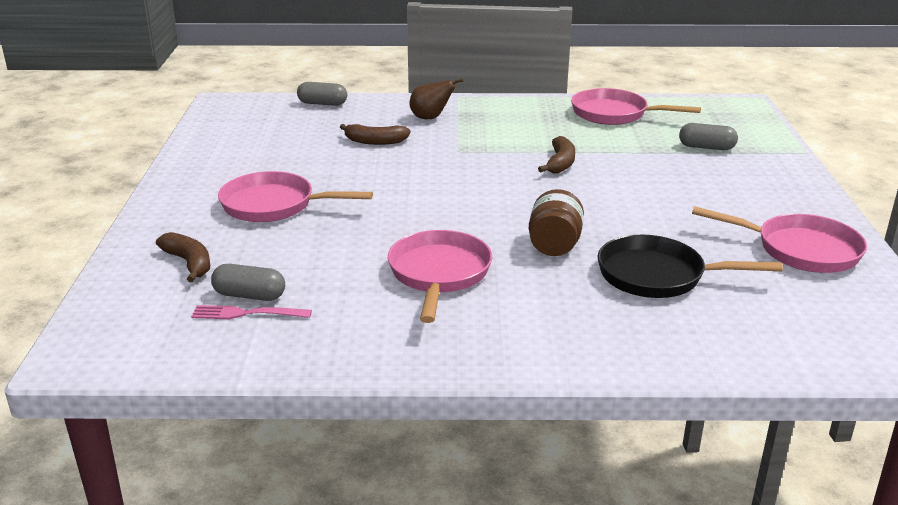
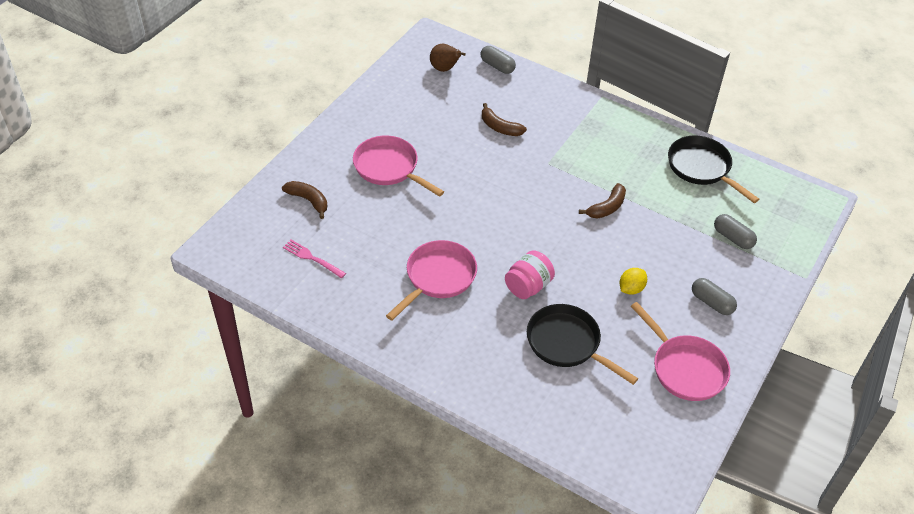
camera: 30 degrees right, 20 degrees up
(189, 263) = (308, 200): brown banana -> brown banana turned 45 degrees counterclockwise
(249, 295) = (323, 244): grey capsule -> grey capsule (711, 302)
(430, 118) = (560, 115): brown pear -> brown pear (445, 69)
(554, 245) = (528, 286): brown jar -> pink jar
(614, 114) = (702, 168): pink pan -> black pan
(664, 211) = (631, 289): none -> yellow lemon

